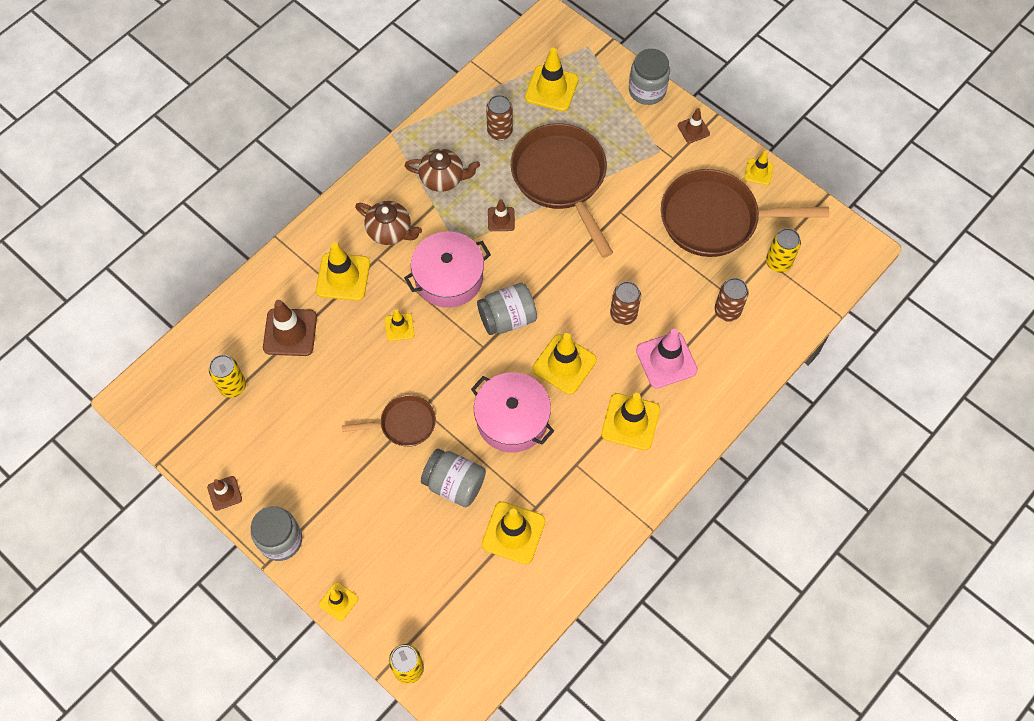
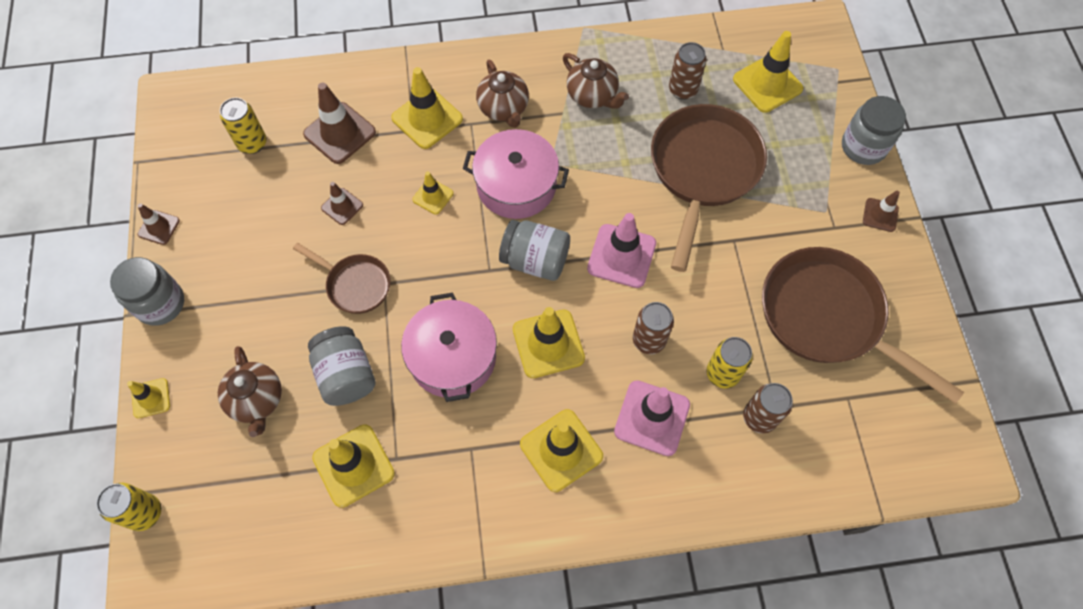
camera: 40 degrees right, 0 degrees up
(411, 545) = (257, 400): none -> brown teapot
(501, 219) = (612, 167): brown traffic cone -> brown traffic cone (342, 206)
(559, 274) = (621, 256): none -> pink traffic cone
(758, 172) = (916, 303): yellow traffic cone -> none
(778, 262) = (859, 410): yellow can -> yellow can (722, 373)

